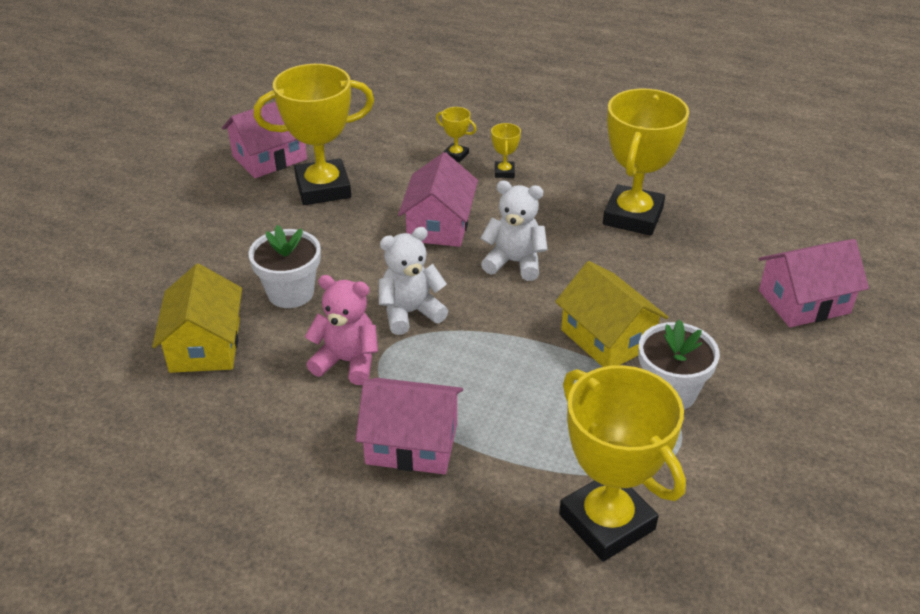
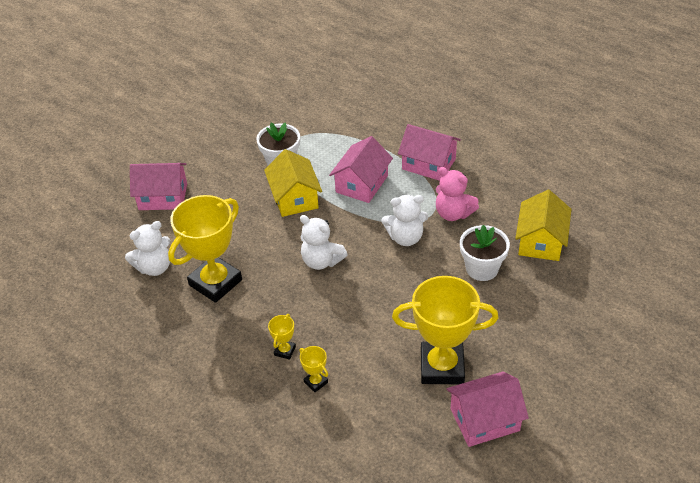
camera: 160 degrees left, 5 degrees up
(439, 225) = (360, 306): pink house -> pink house (361, 184)
(607, 522) = (350, 117): yellow trophy -> none
(722, 218) = (154, 267): none -> white teddy bear

